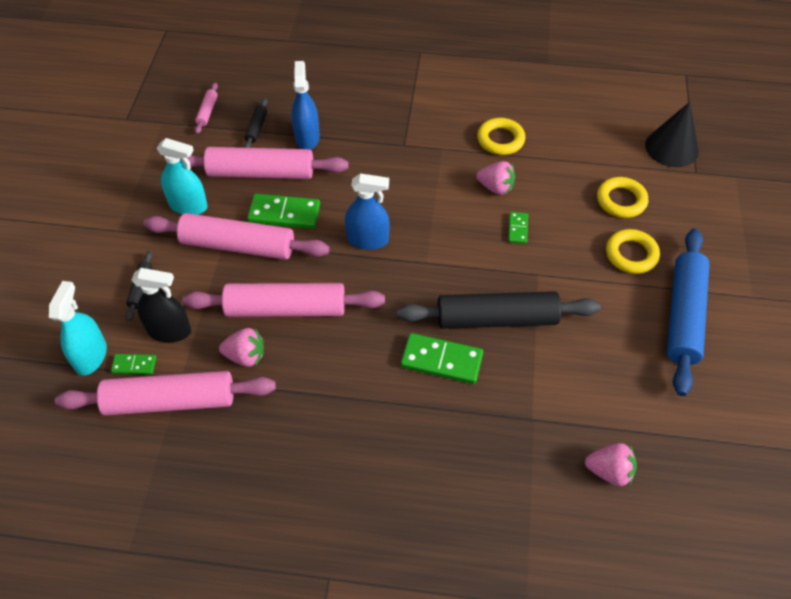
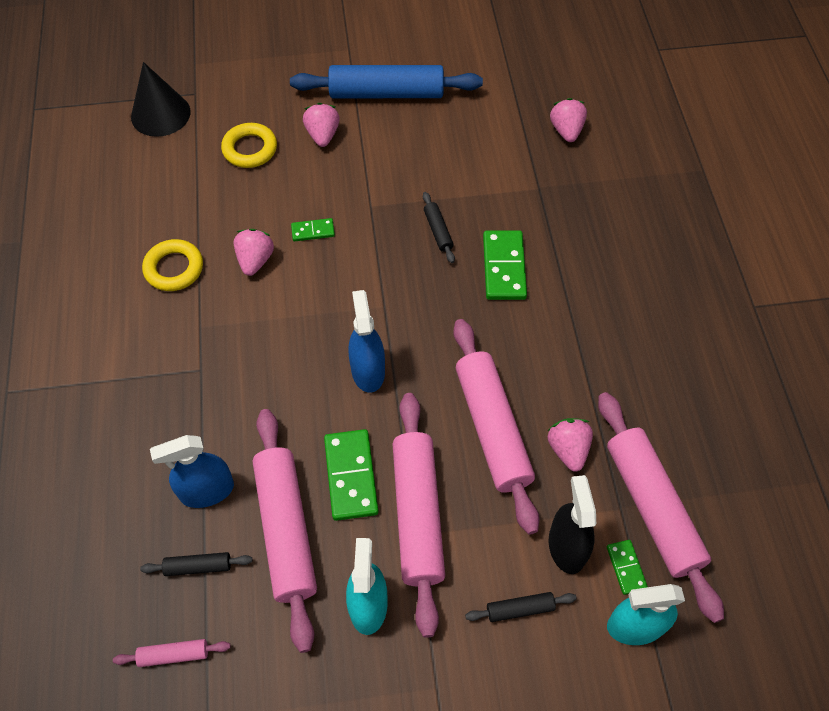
camera: 105 degrees left, 5 degrees up
(496, 319) = (438, 231): black rolling pin -> black rolling pin, size x0.43
(631, 254) = (322, 135): yellow ring -> pink strawberry

